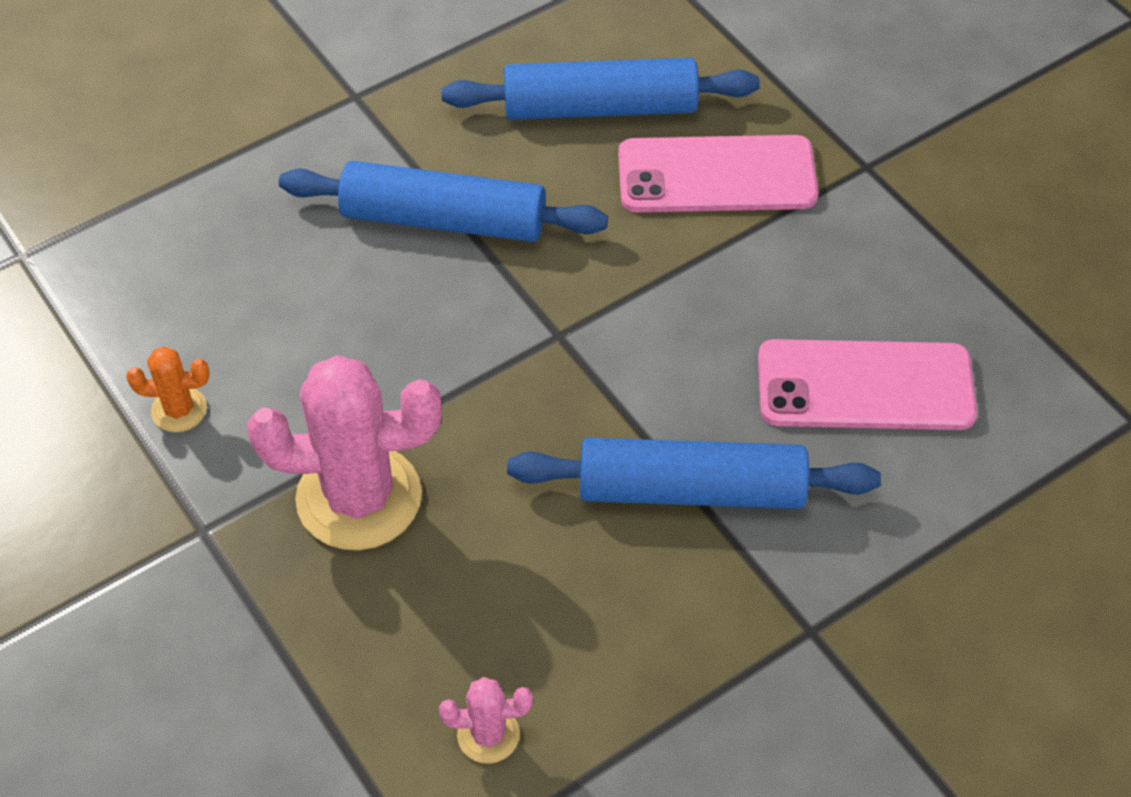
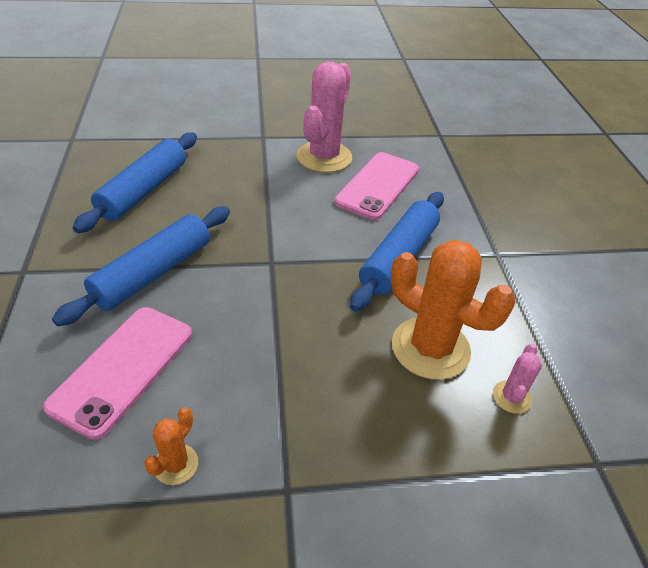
camera: 65 degrees left, 10 degrees down
(359, 497) = (317, 391): pink cactus -> pink cactus (324, 157)
(518, 601) = (430, 348): none -> orange cactus
(716, 175) = (225, 175): pink phone -> pink phone (123, 369)

